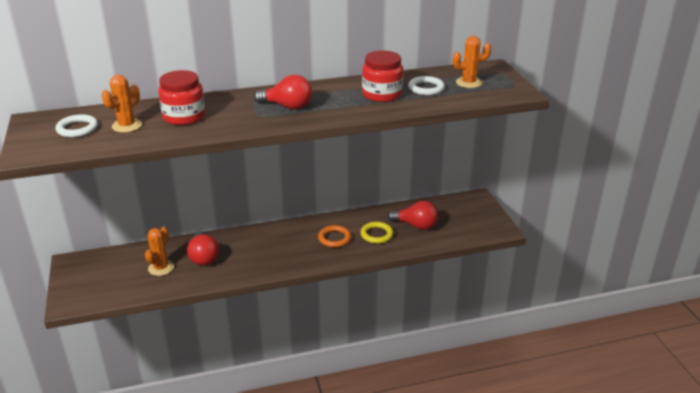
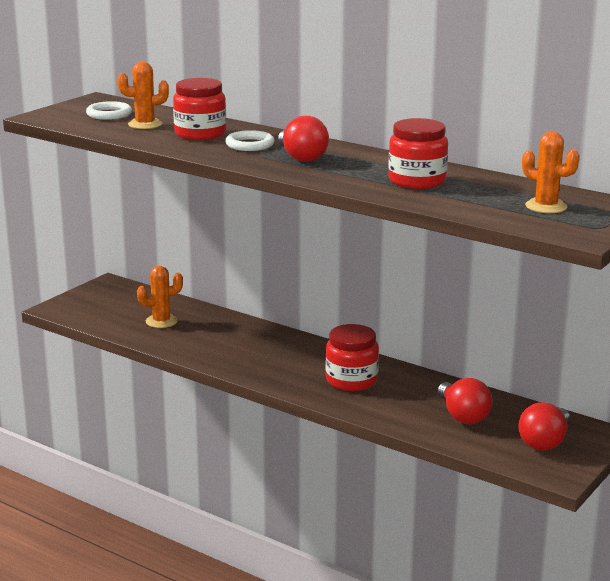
camera: 50 degrees right, 10 degrees down
(203, 257) = (207, 332): red light bulb -> red light bulb (544, 442)
(334, 238) = (351, 380): orange ring -> red jar
(376, 235) = (401, 400): yellow ring -> none
(426, 88) = (480, 193): white ring -> white ring (249, 145)

